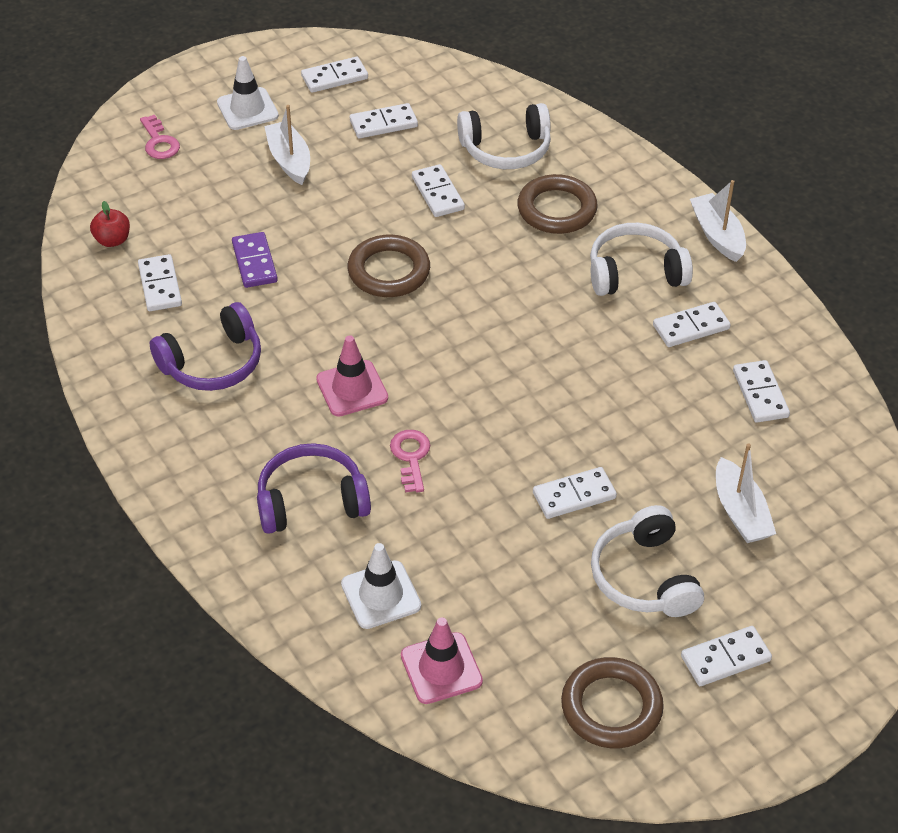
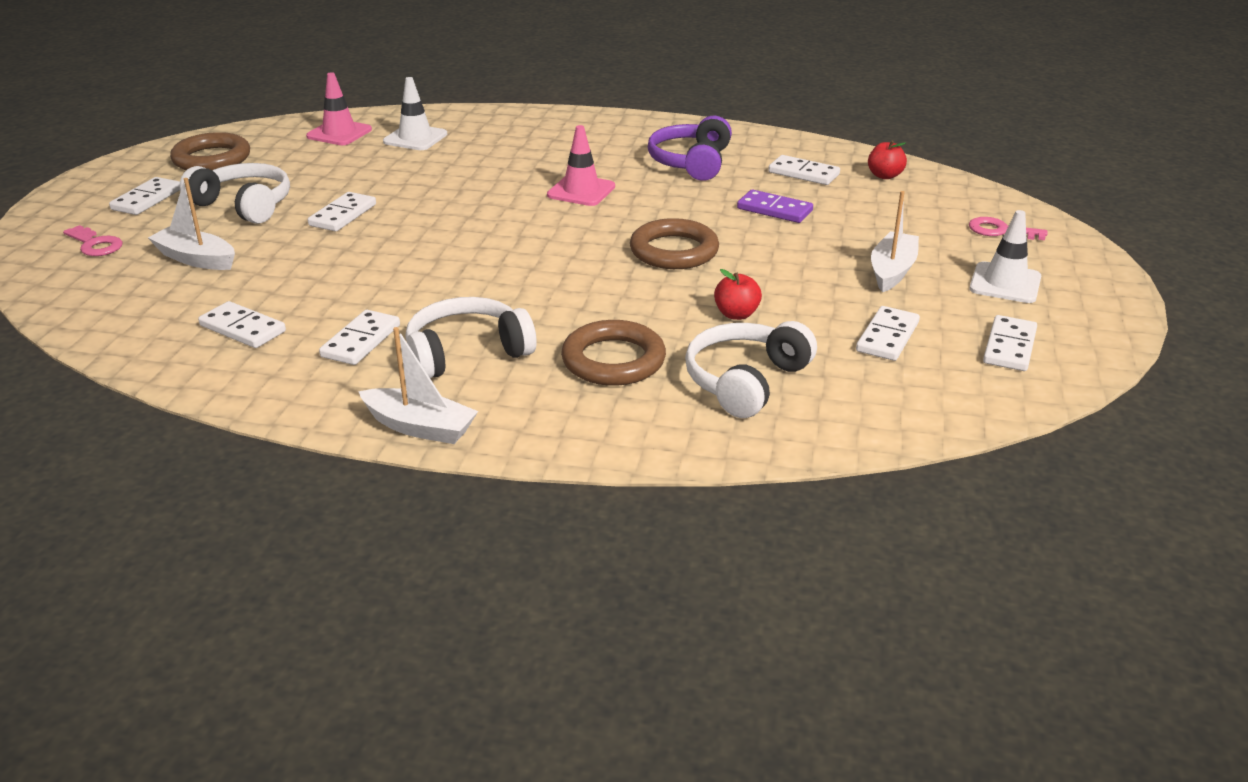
camera: 135 degrees right, 15 degrees down
(289, 160) = (892, 271): white boat -> white boat turned 90 degrees counterclockwise
(311, 501) = (518, 147): purple headphones -> none
(411, 457) = (486, 184): pink key -> pink key (95, 245)
(437, 193) = (736, 314): white domino -> red apple
(635, 272) = (466, 353): white headphones -> white headphones turned 150 degrees counterclockwise

